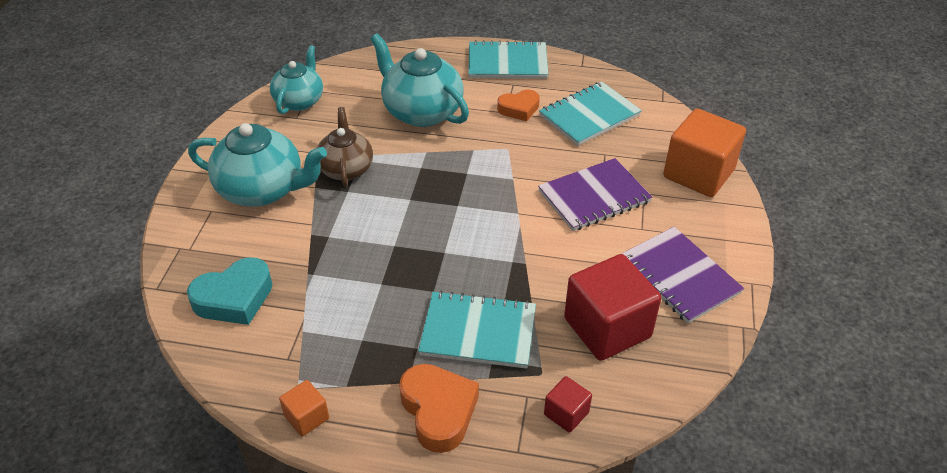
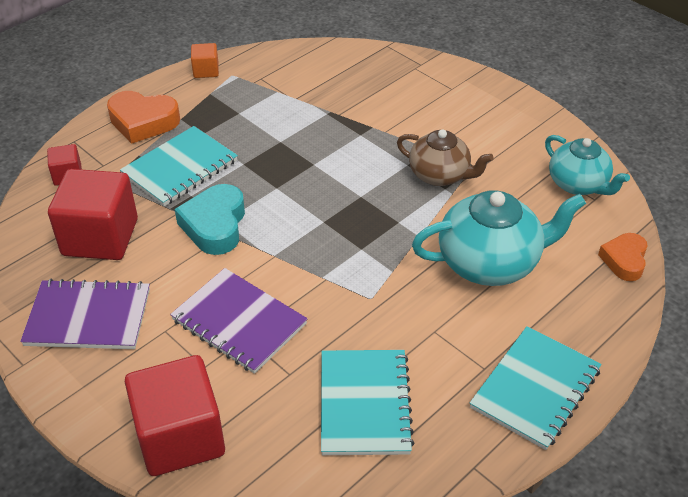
camera: 125 degrees right, 0 degrees up
(234, 298) = (341, 73): turquoise heart -> turquoise heart (215, 225)
(263, 190) = (453, 120): turquoise teapot -> none
(519, 109) = (430, 346): orange heart -> orange heart (624, 260)
(594, 196) = (239, 322): purple notebook -> purple notebook turned 60 degrees counterclockwise
(698, 174) = (180, 437): orange cube -> red cube

